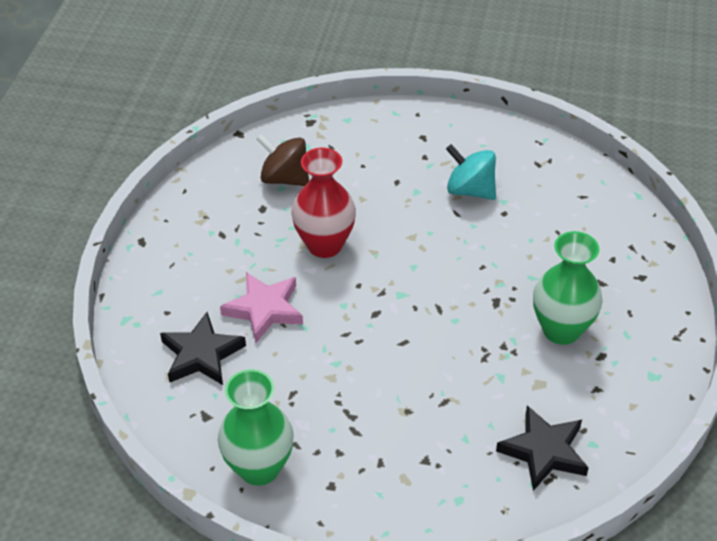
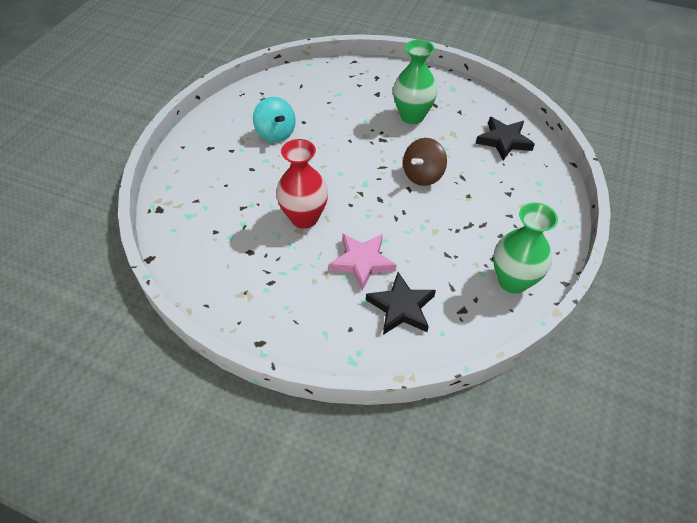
camera: 80 degrees left, 5 degrees up
(285, 178) = (220, 233): brown spinning top -> brown spinning top (422, 175)
(470, 190) = (276, 133): turquoise spinning top -> turquoise spinning top turned 75 degrees counterclockwise

